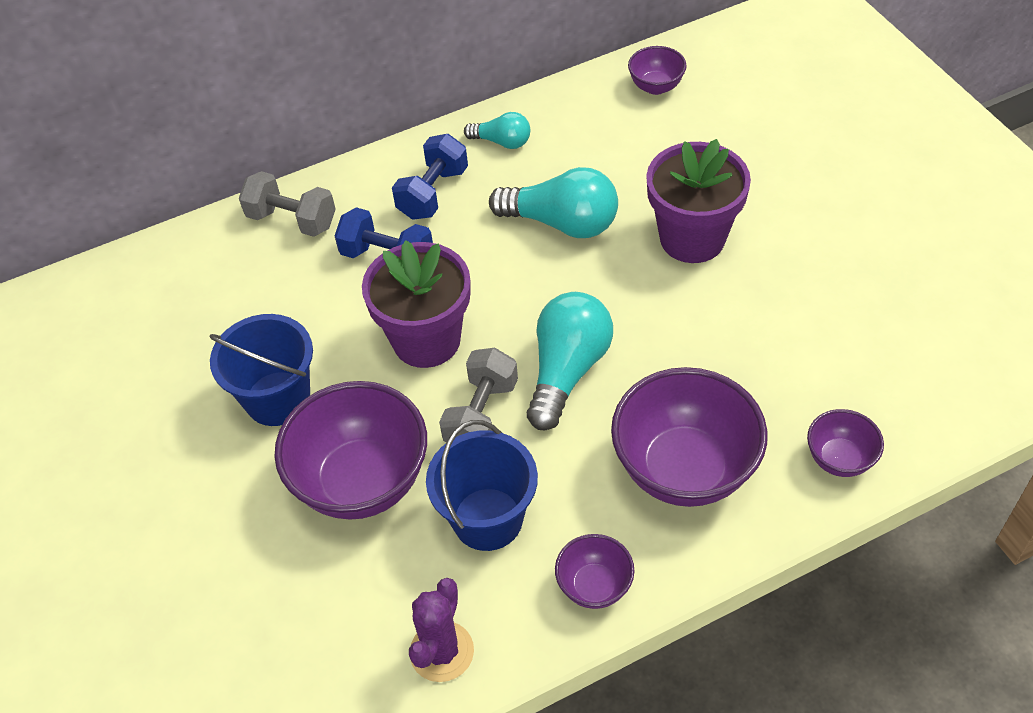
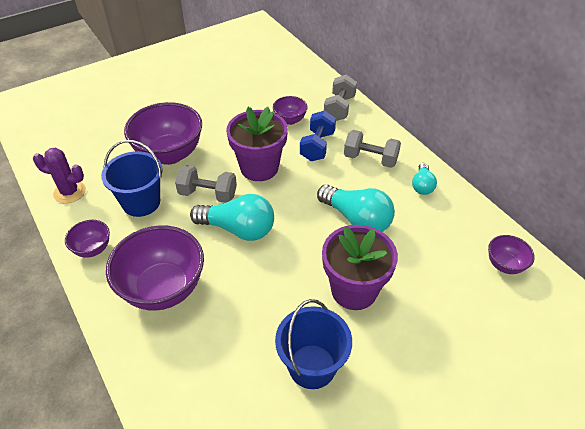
camera: 80 degrees right, 5 degrees down
(278, 398) = (221, 120): blue bucket -> blue bucket (312, 366)
(433, 193) = (370, 159): blue dumbbell -> grey dumbbell
(562, 223) = (356, 219): turquoise light bulb -> turquoise light bulb turned 60 degrees counterclockwise
(839, 459) = (162, 378): purple bowl -> purple bowl (290, 120)

